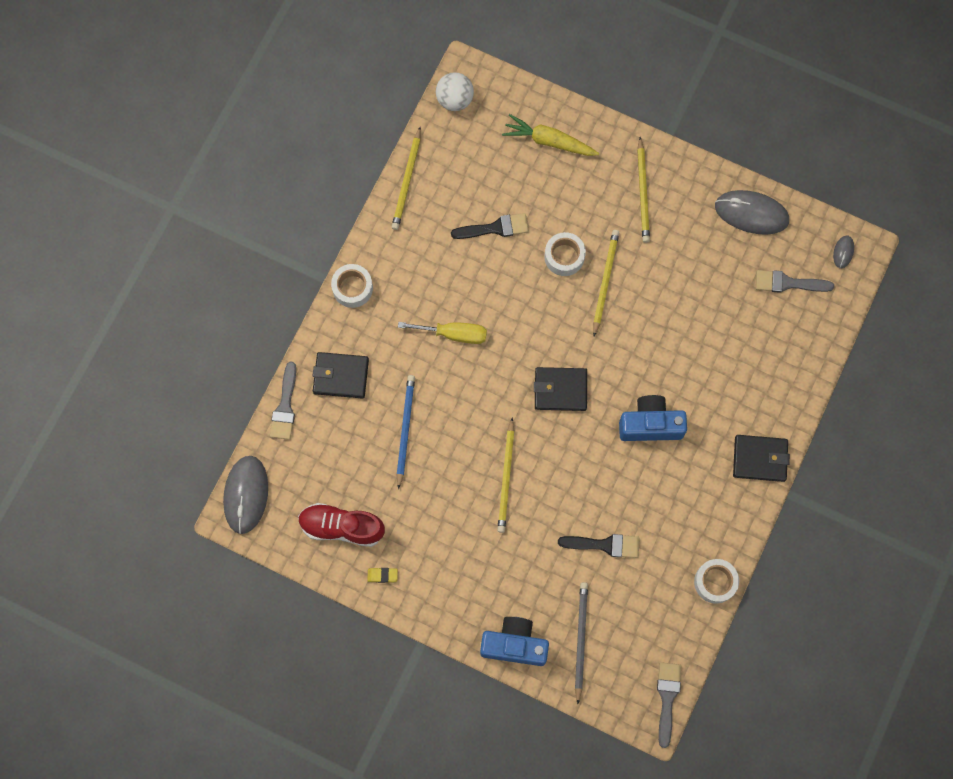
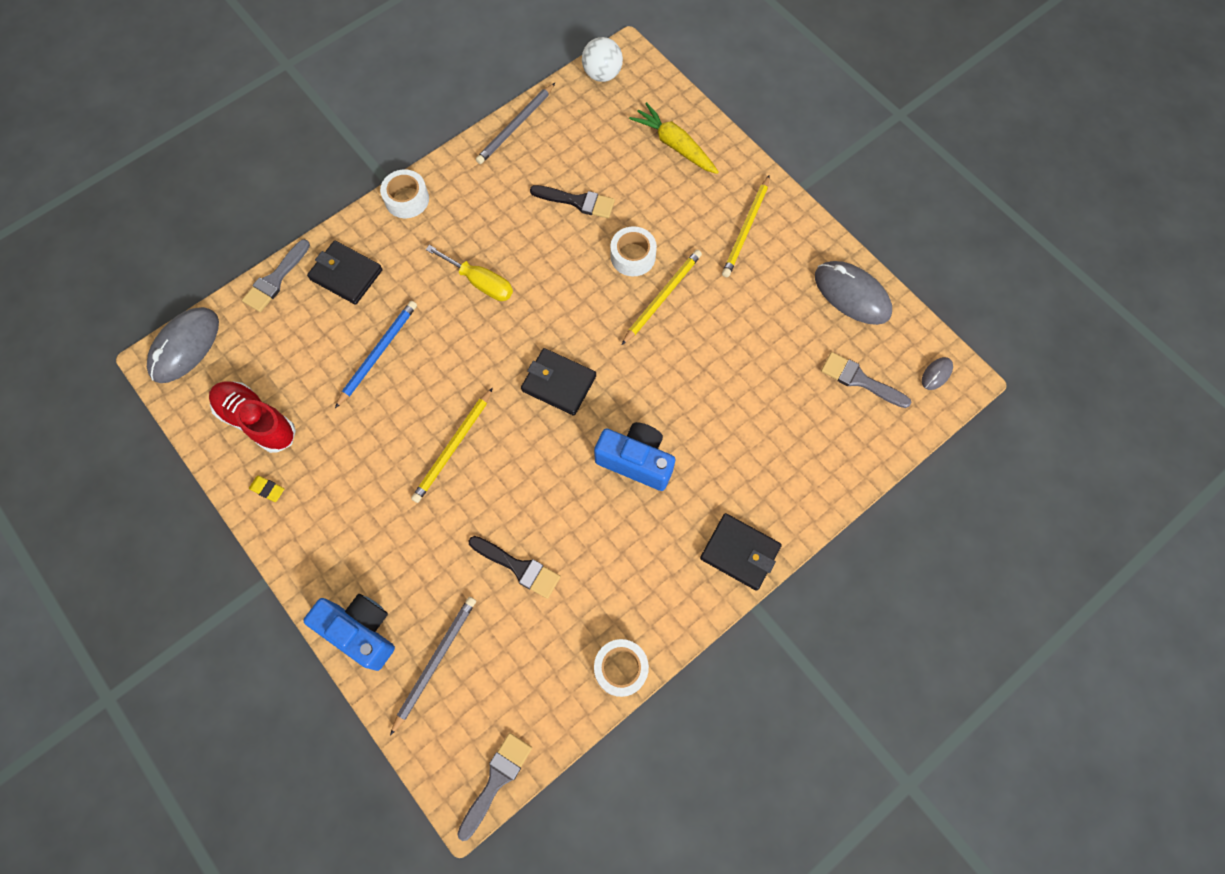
camera: 25 degrees right, 5 degrees down
(407, 180) = (516, 126): yellow pencil -> grey pencil

